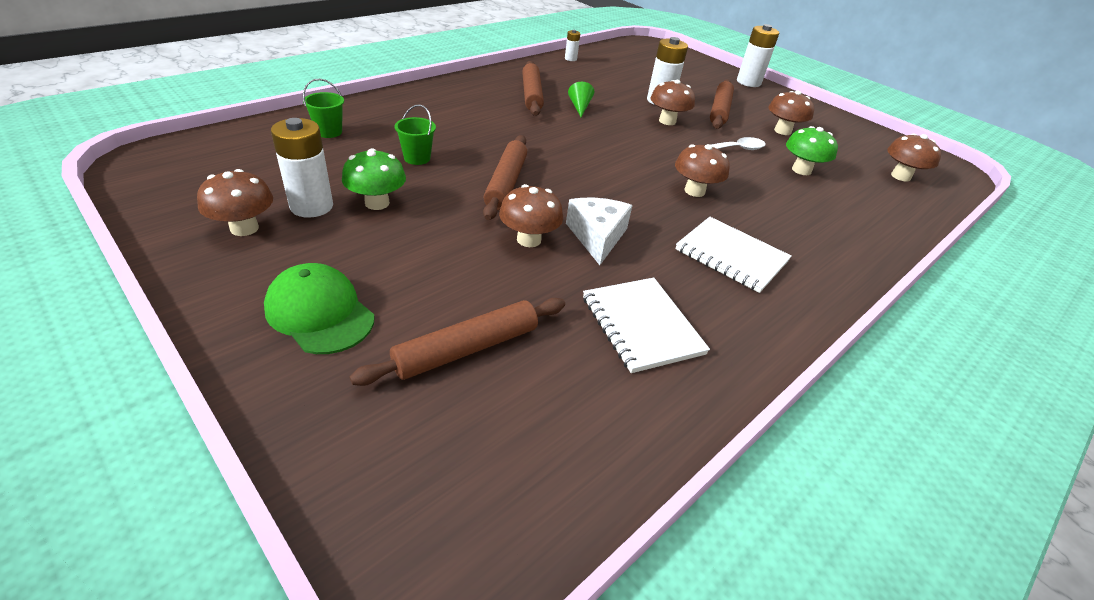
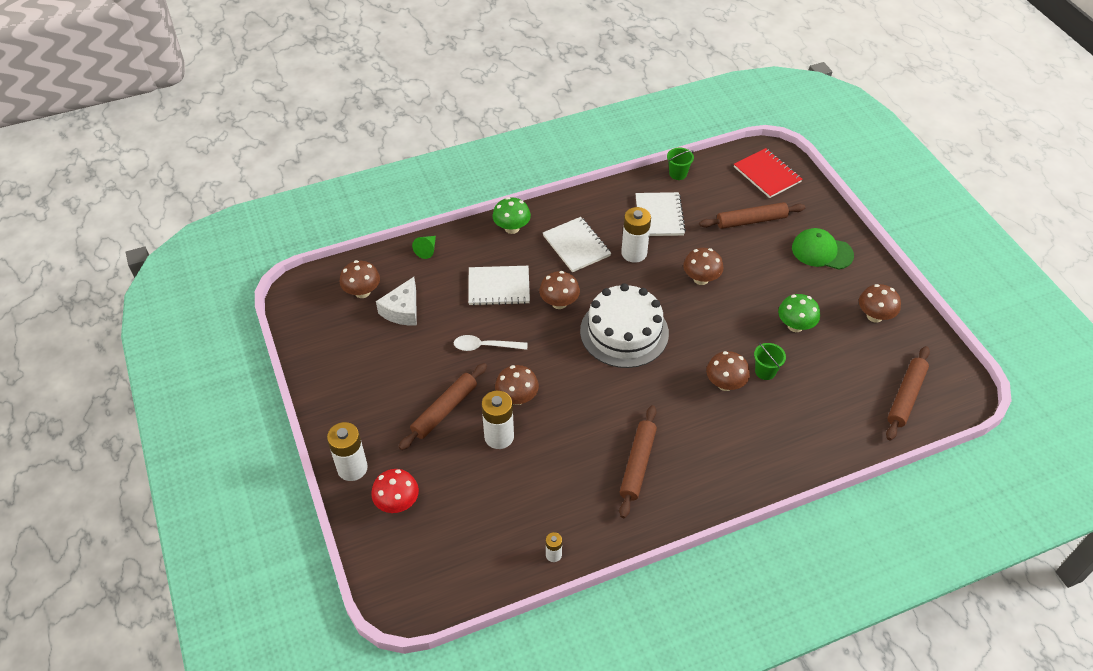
camera: 155 degrees left, 10 degrees up
(311, 206) = (837, 329): white battery -> white battery (634, 253)
(320, 313) = (822, 251): green cap -> green cap turned 135 degrees clockwise
(329, 132) = (837, 418): green bucket -> green bucket (678, 174)
(446, 485) = (767, 174): none -> red notebook
(506, 183) = (701, 332): brown rolling pin -> brown rolling pin (905, 397)
(579, 107) = (595, 433): green cone -> green cone (427, 250)
(597, 236) = (655, 274): white cheese -> white cheese (402, 310)
(600, 174) = (624, 332): none -> white cake
(698, 72) = (397, 503): none -> red mushroom
(776, 197) = (499, 287): none -> white notebook
(782, 131) = (407, 367): brown mushroom -> brown mushroom (725, 384)
(801, 170) = (446, 312): green mushroom -> green mushroom (512, 228)

